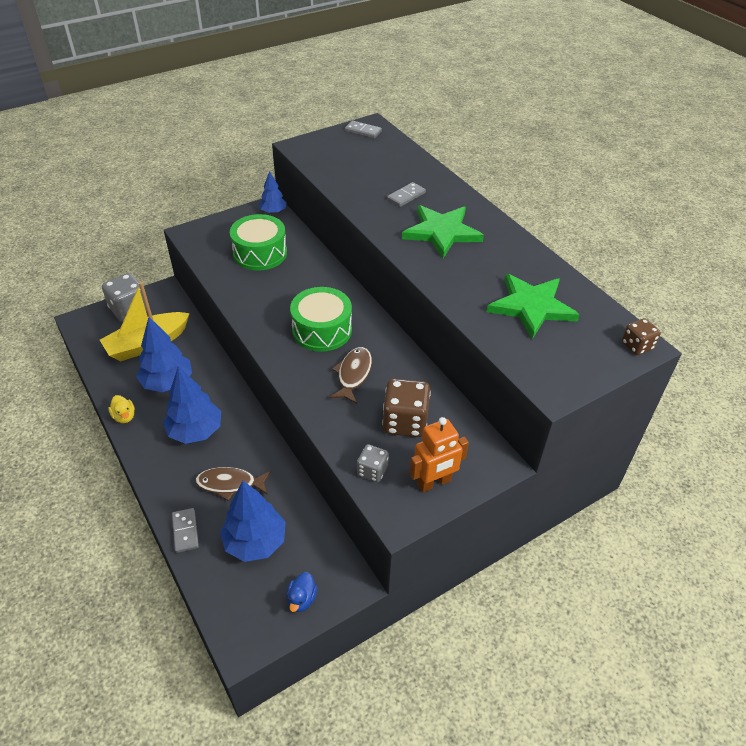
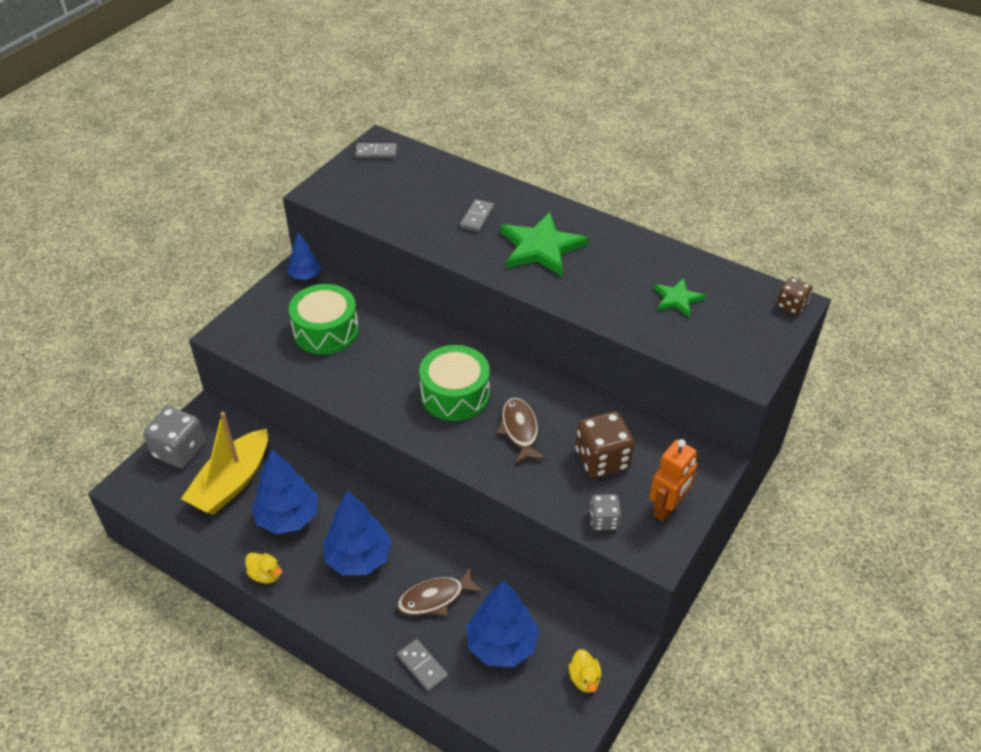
camera: 25 degrees left, 0 degrees up
(302, 599) = (584, 679): blue duck -> yellow duck
(531, 307) = (677, 299): green star -> green star, size x0.56

